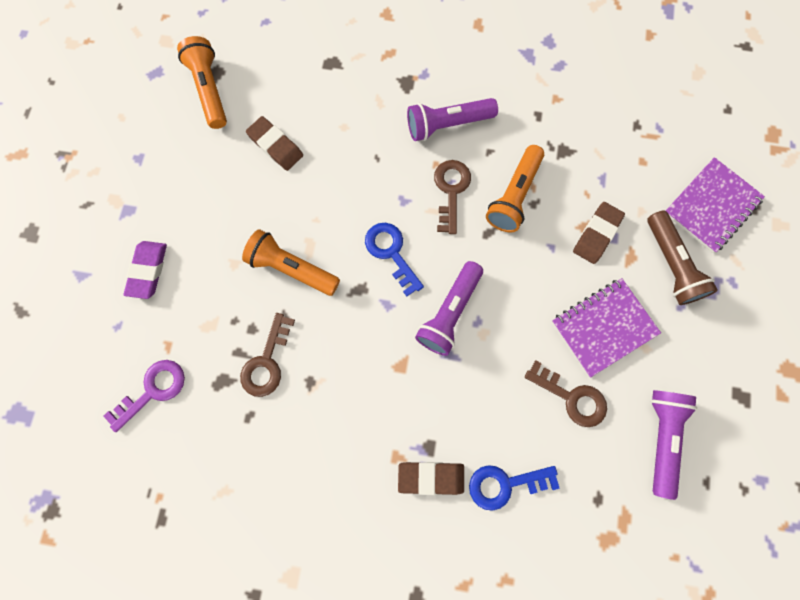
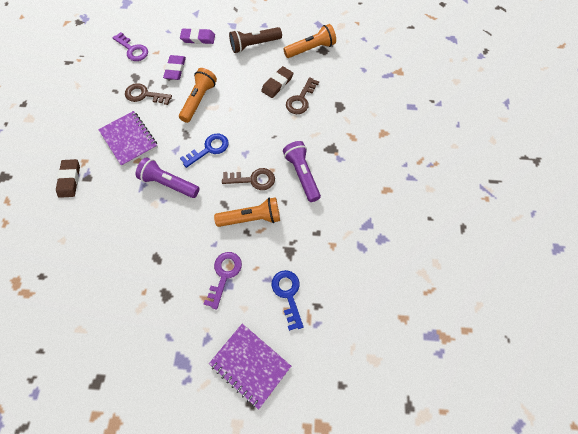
camera: 85 degrees right, 10 degrees down
(216, 310) = (175, 69): none -> purple eraser
(505, 484) = (59, 220): blue key -> blue key (288, 294)
(513, 196) = (251, 218): orange flashlight -> orange flashlight turned 150 degrees clockwise
(571, 397) = (108, 258): brown key -> brown key (301, 99)
(597, 234) = (224, 275): brown eraser -> purple key
(603, 327) = (155, 279): purple notebook -> purple notebook (129, 139)
(661, 437) = (75, 319): purple flashlight -> none
(670, 265) = (201, 329): brown flashlight -> brown flashlight (254, 45)

